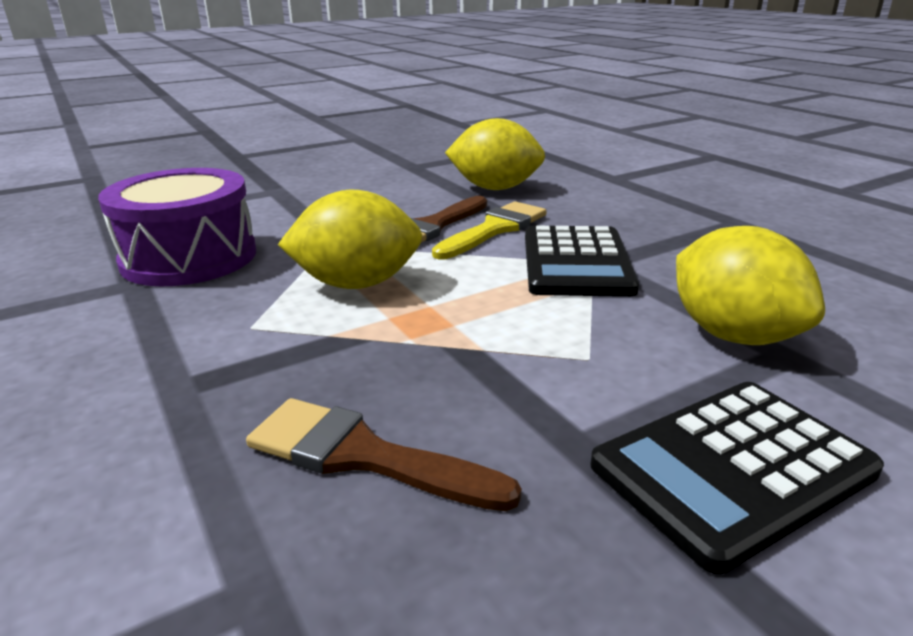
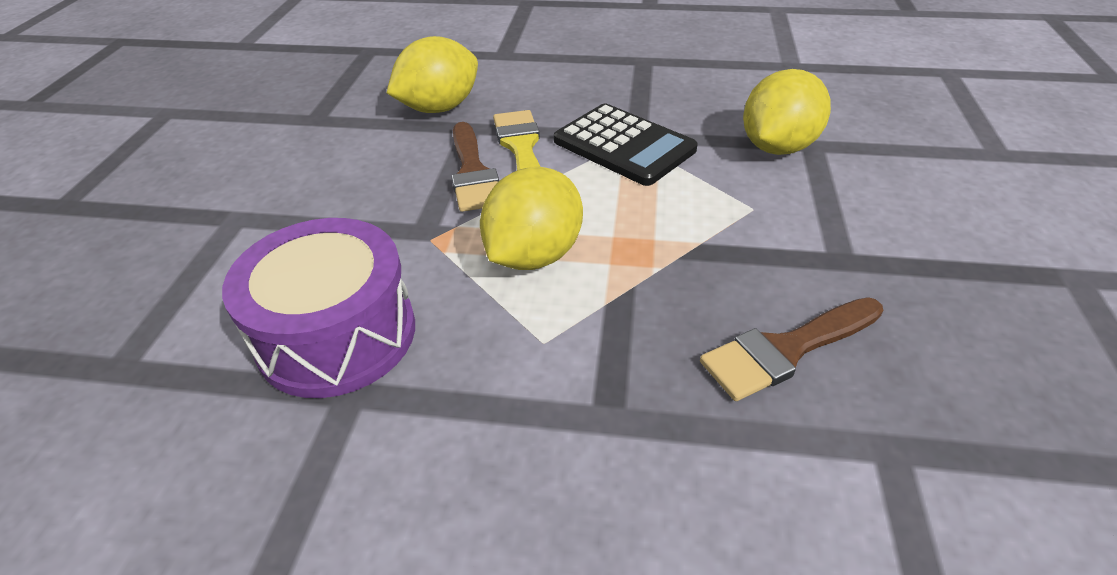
camera: 50 degrees left, 15 degrees up
(732, 469) = (897, 223): black calculator -> none
(733, 335) = (777, 147): yellow lemon -> yellow lemon turned 60 degrees counterclockwise

